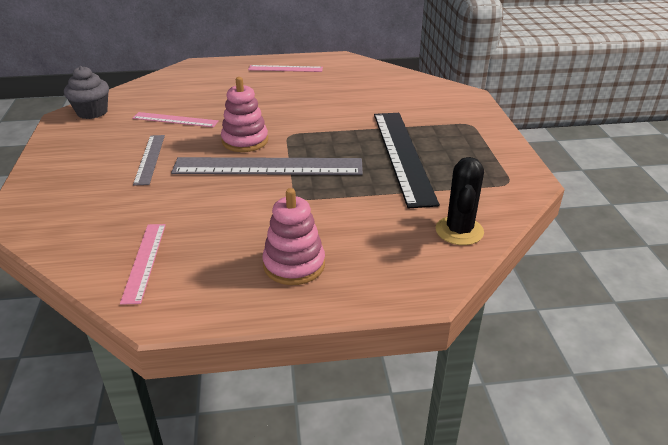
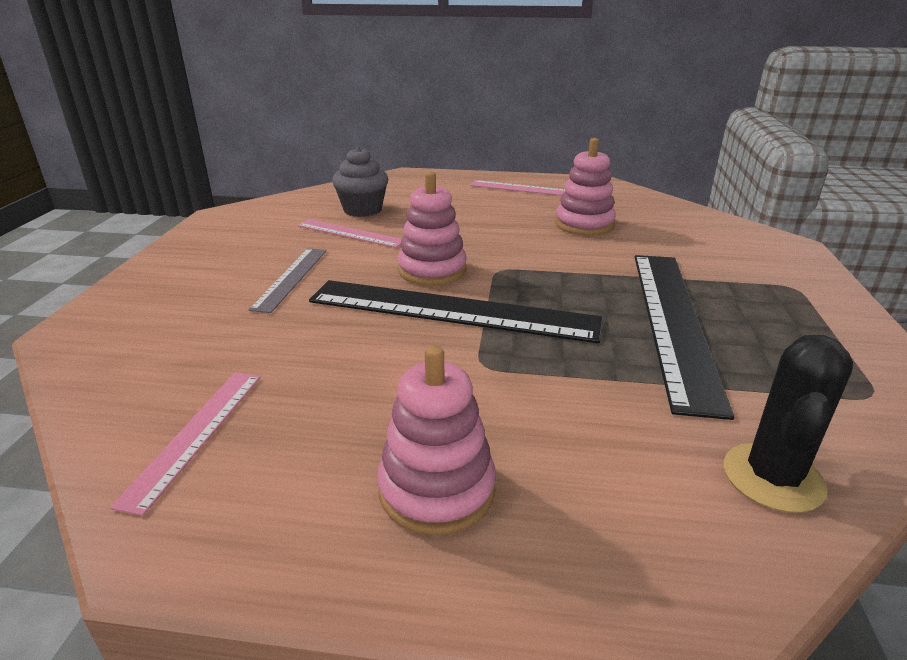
camera: 15 degrees right, 5 degrees down
(92, 112) = (253, 213): grey cupcake -> grey cupcake (362, 210)
(268, 167) = (452, 310): grey ruler -> black ruler
(337, 94) = (584, 224): none -> pink stacking toy

